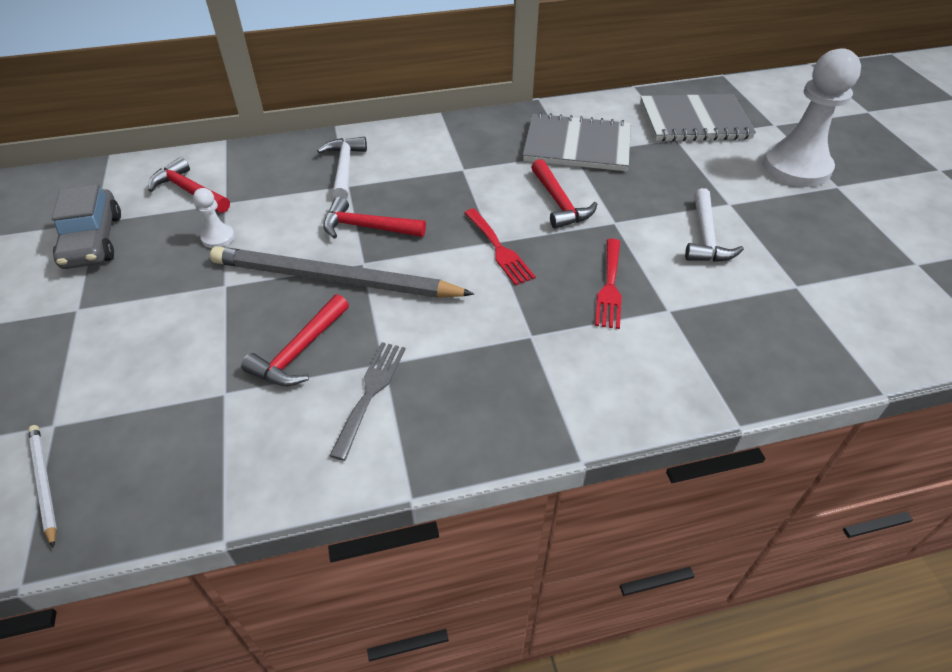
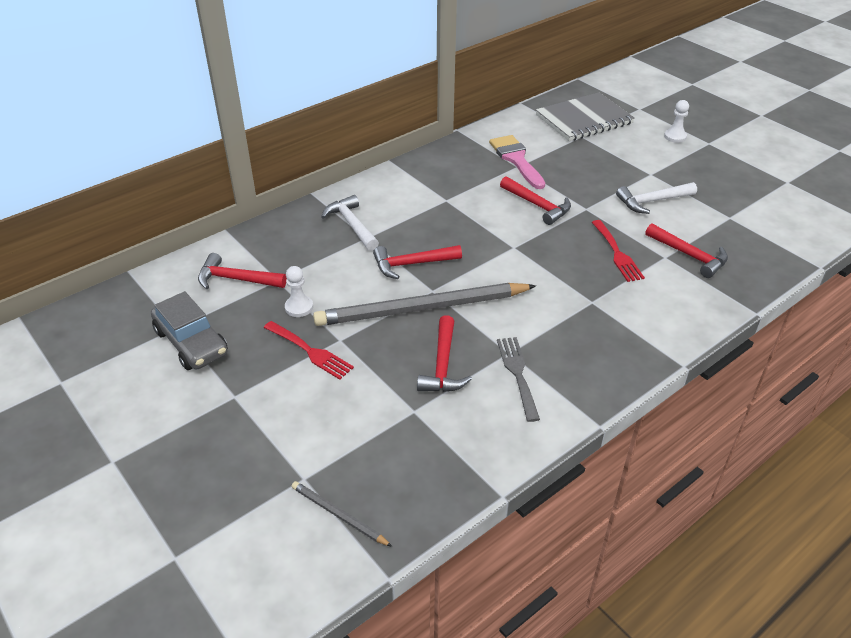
camera: 25 degrees left, 5 degrees down
(44, 483) = (339, 515): white pencil -> grey pencil
(499, 249) = (522, 251): red fork -> red fork (310, 351)
(577, 145) = (516, 159): grey notebook -> pink brush
(702, 318) = (689, 255): none -> red hammer
(705, 237) = (652, 201): white hammer -> white hammer turned 90 degrees clockwise
(796, 167) = (675, 136): white pawn -> white pawn, size x0.44

